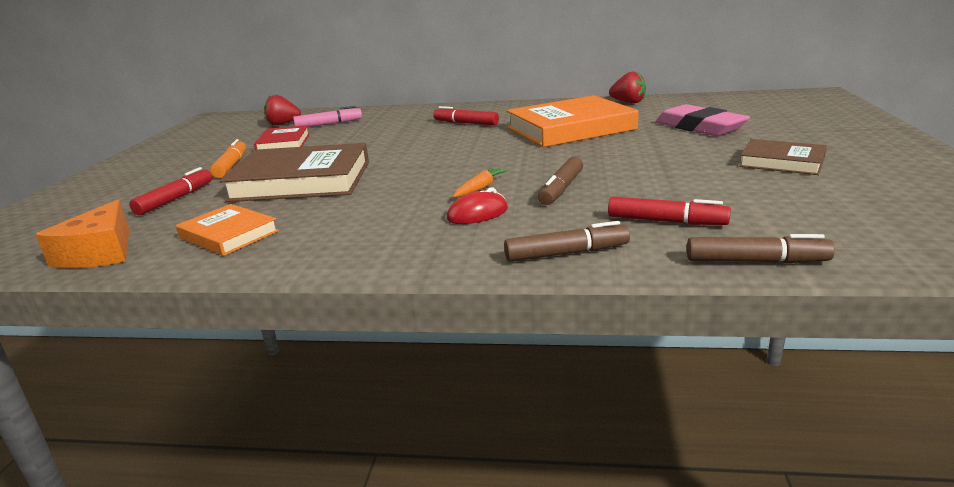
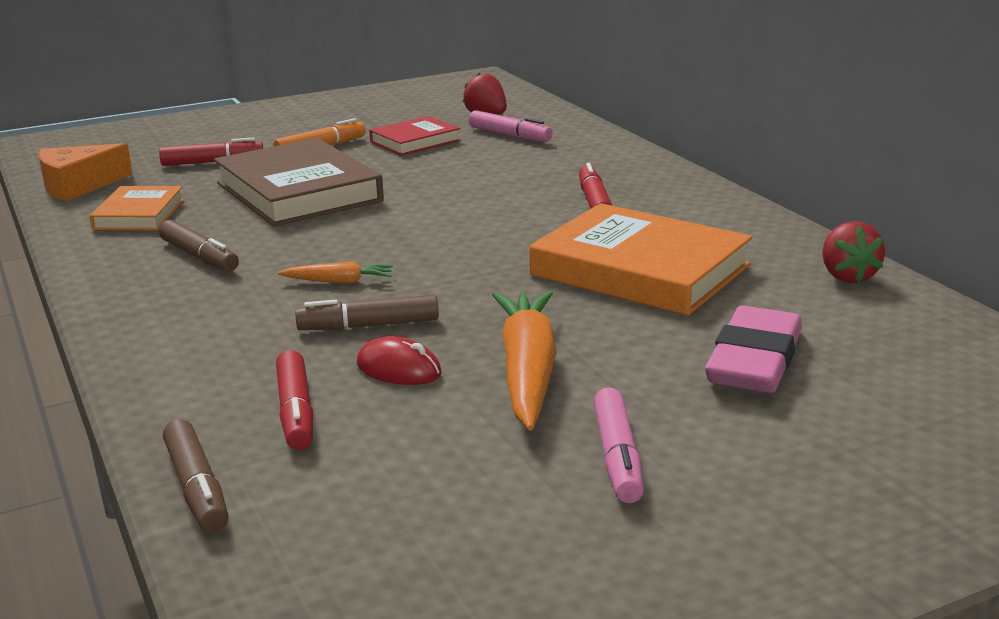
camera: 55 degrees right, 0 degrees up
(477, 214) = (256, 302): red mouse -> red mouse (398, 369)
(566, 253) = (169, 375): brown marker -> brown marker (199, 257)
(667, 164) = (527, 371): none -> orange carrot
(782, 162) = (617, 457): brown book -> pink marker

